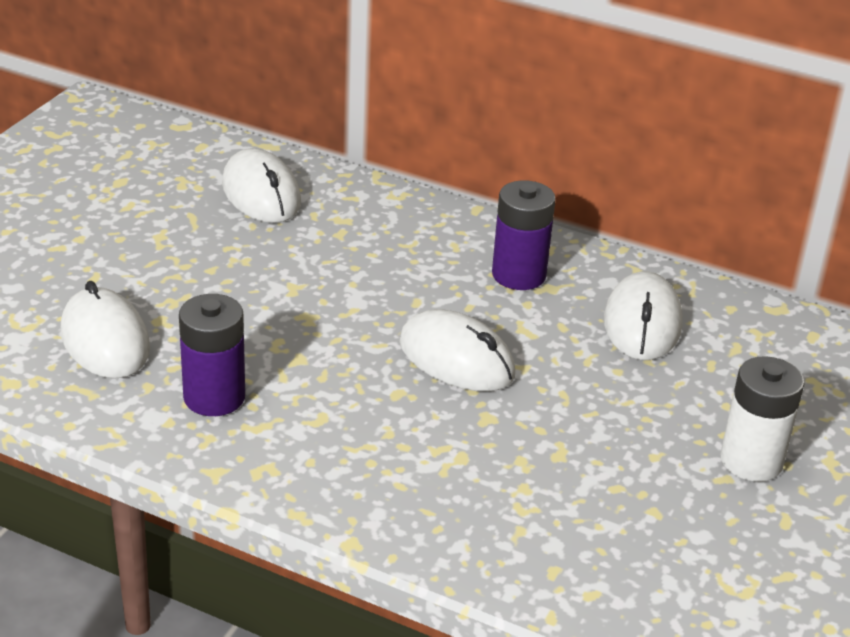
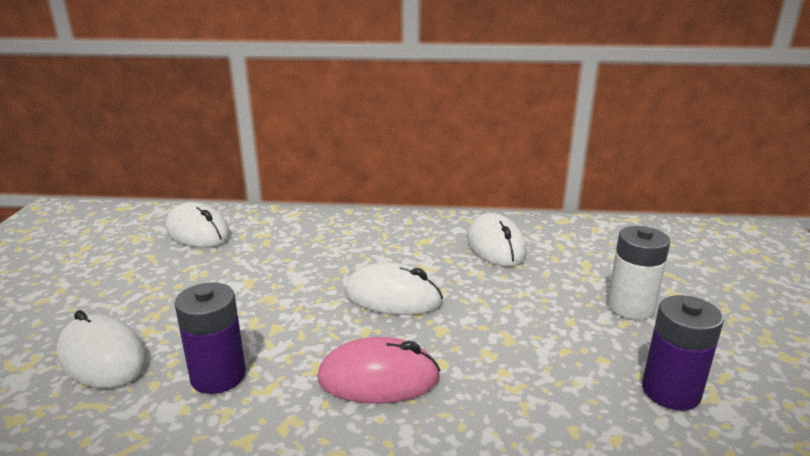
camera: 20 degrees left, 10 degrees down
(380, 452) = (378, 378): none -> pink mouse
(519, 275) = (400, 238): purple battery -> purple battery (671, 391)

